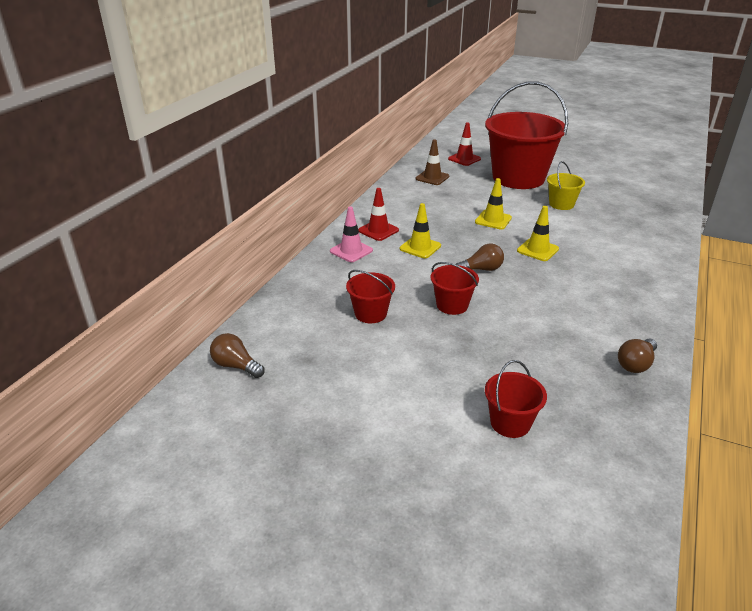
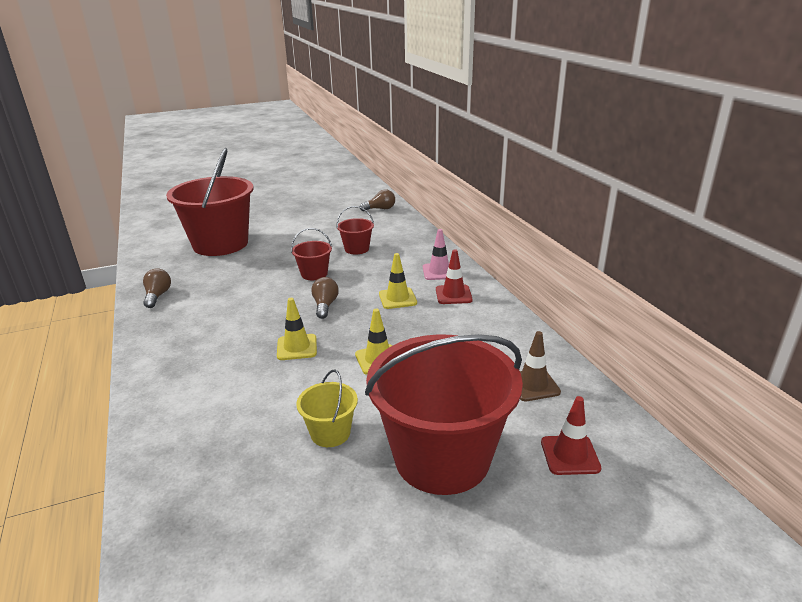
camera: 135 degrees right, 5 degrees down
(481, 269) = (325, 305): brown light bulb -> brown light bulb turned 150 degrees clockwise
(510, 423) = (220, 244): red bucket -> red bucket, size x2.28

